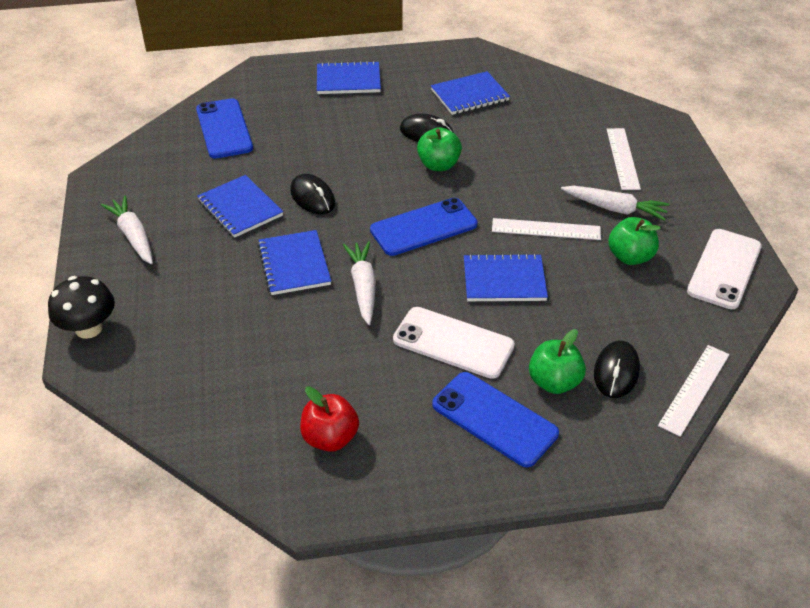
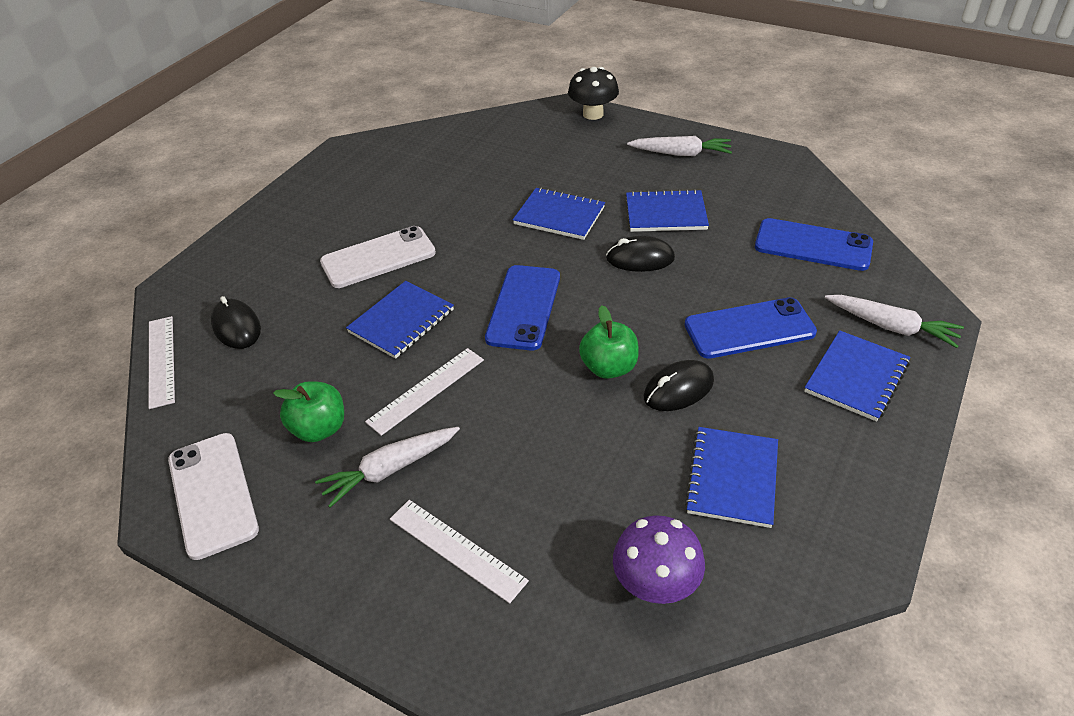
camera: 130 degrees right, 0 degrees up
(330, 438) = (378, 172): red apple -> none
(363, 287) = (491, 239): white carrot -> white carrot (891, 326)
(494, 419) = (293, 243): blue phone -> blue phone (749, 328)
(554, 382) = (277, 288): green apple -> none
(557, 95) = (655, 584): none -> purple mushroom

